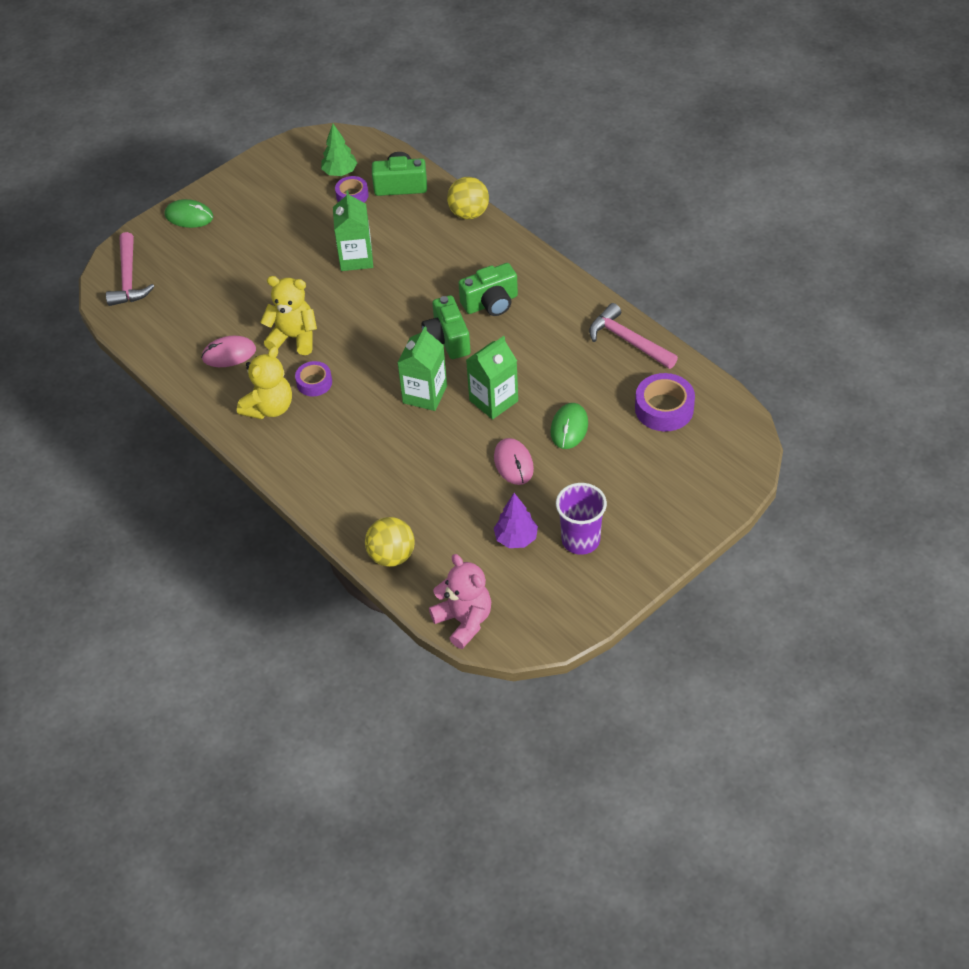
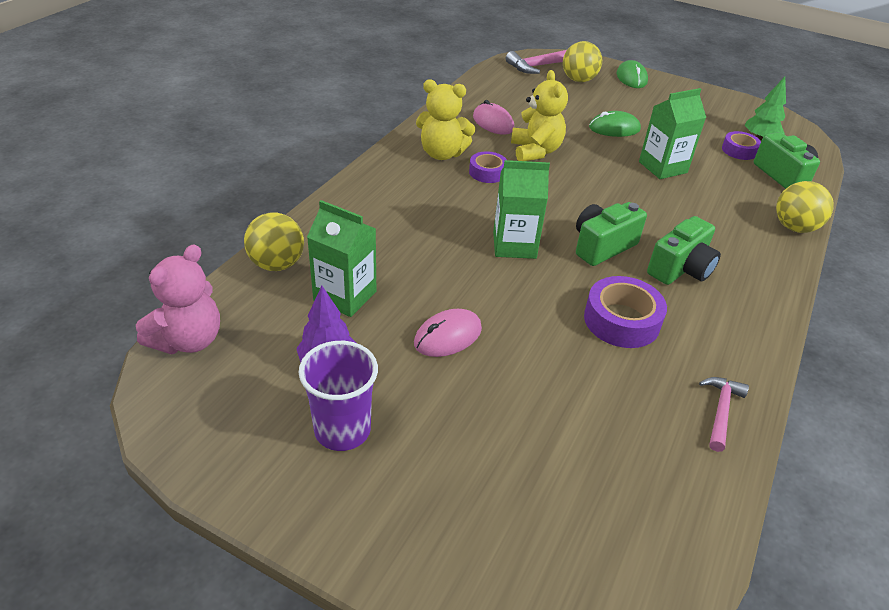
camera: 65 degrees right, 10 degrees down
(174, 259) = (578, 80): none -> yellow ball
(491, 303) = (681, 269): green camera -> green camera turned 90 degrees counterclockwise
(493, 400) = (536, 299): green carton -> green carton (345, 296)
(569, 428) = (531, 378): green mouse -> green mouse (614, 128)
(628, 341) = (720, 411): pink hammer -> pink hammer, size x0.63
(664, 408) = (625, 482): purple tape -> purple tape (621, 320)

